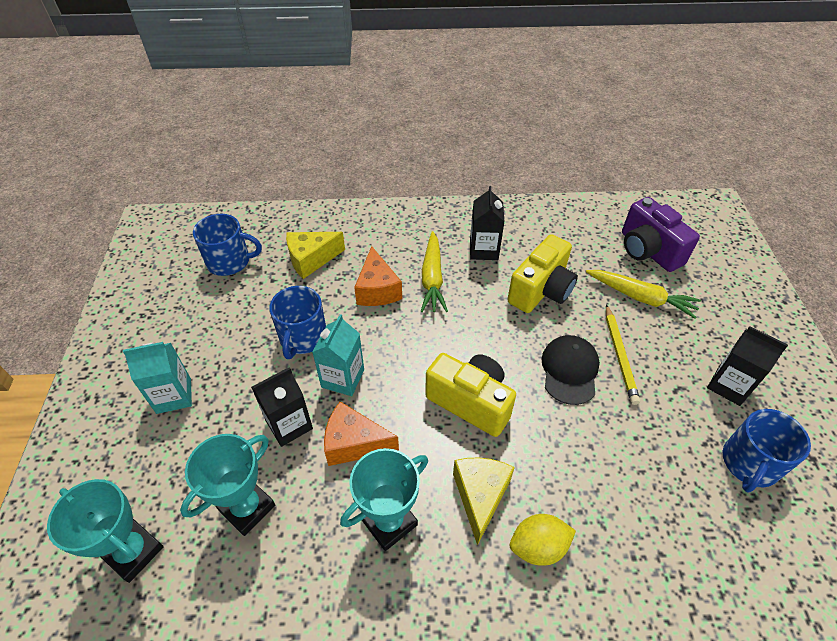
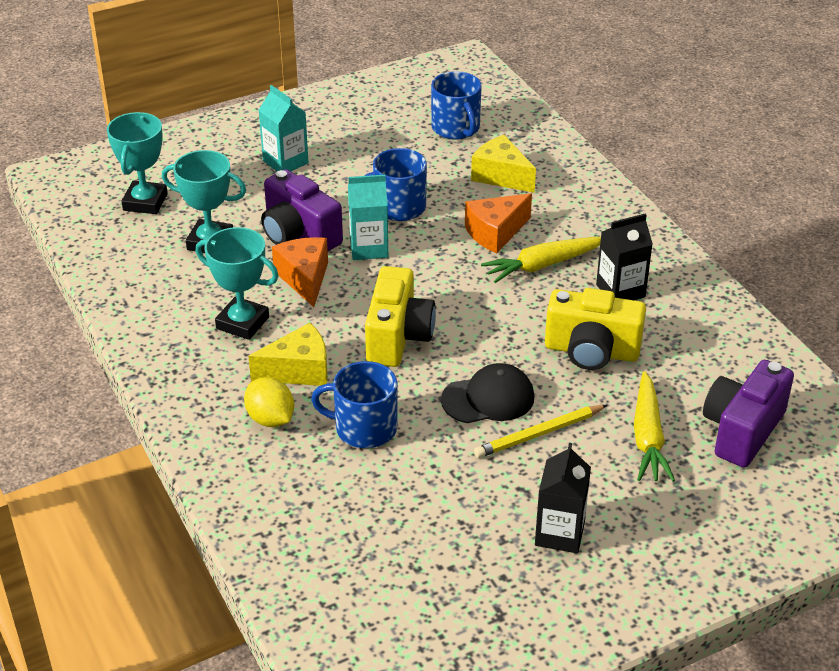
camera: 65 degrees right, 10 degrees down
(289, 425) = (299, 235): black carton -> purple camera
(749, 463) = (457, 561): blue mug -> blue mug (364, 428)

